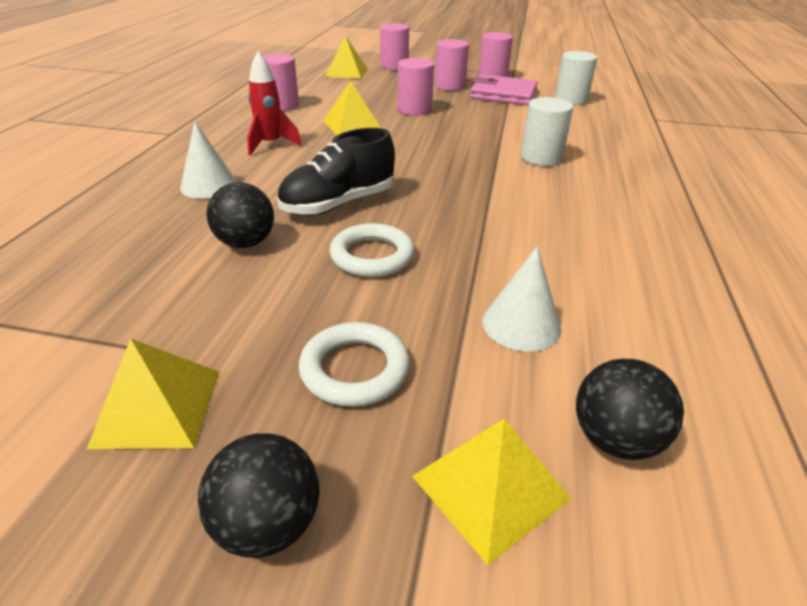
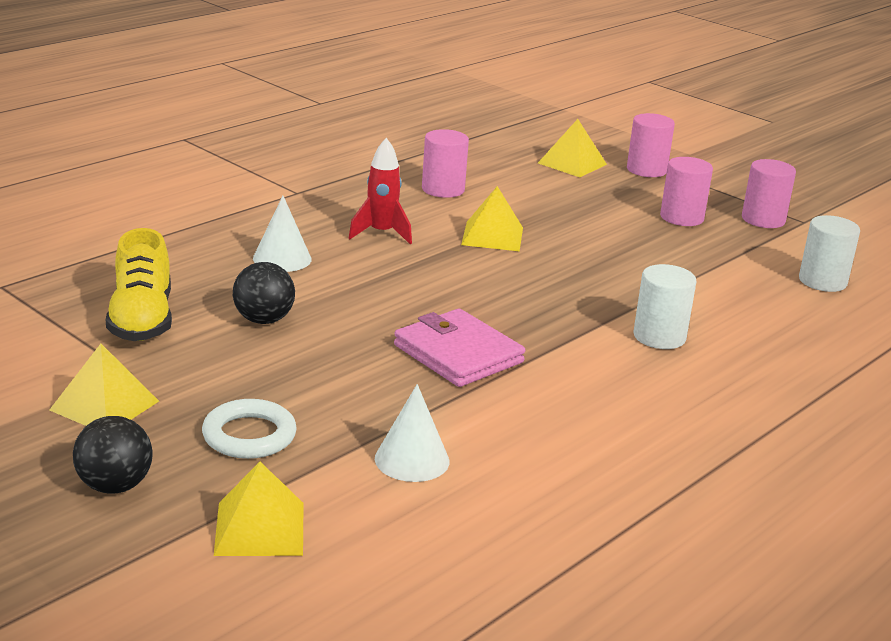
camera: 30 degrees right, 10 degrees down
(119, 286) = (142, 320): none -> yellow shoe
(338, 204) = (379, 313): black shoe -> none
(372, 256) = (355, 367): white ring -> none
(414, 110) = (590, 237): pink cylinder -> none
(503, 94) = (737, 248): pink wallet -> pink wallet (458, 354)
(615, 439) = (378, 546): black ball -> none

